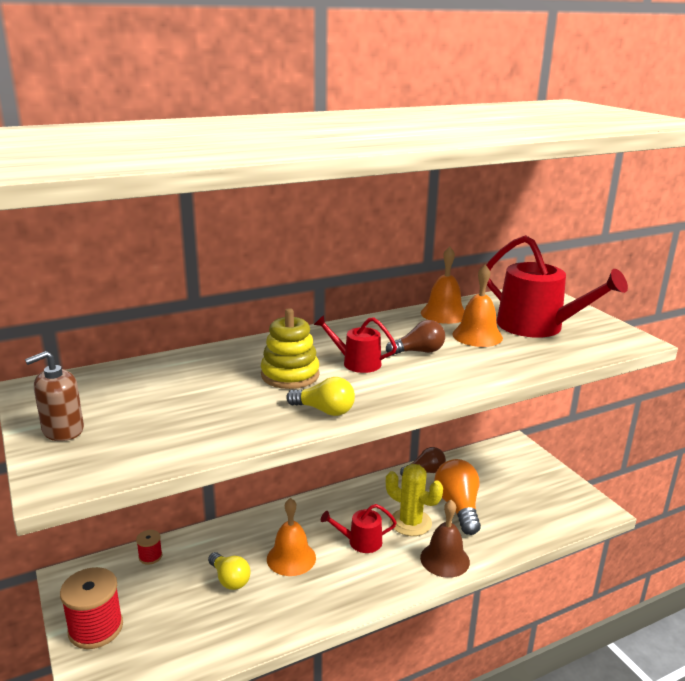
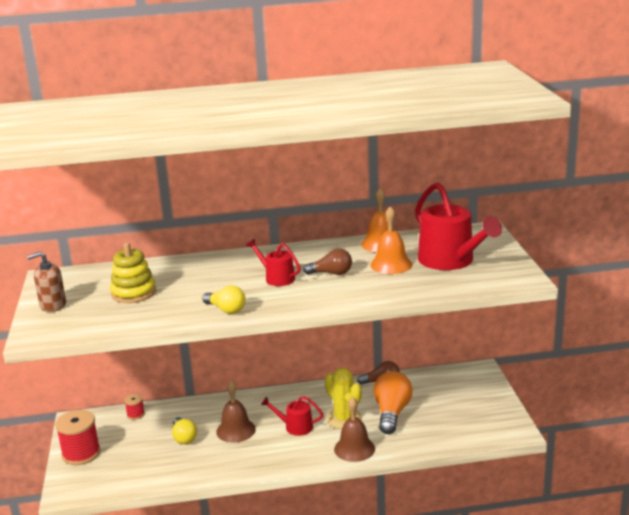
camera: 20 degrees right, 0 degrees up
(290, 375) = (221, 283): yellow stacking toy -> yellow stacking toy (133, 293)
(291, 558) = (236, 430): orange bell -> brown bell

